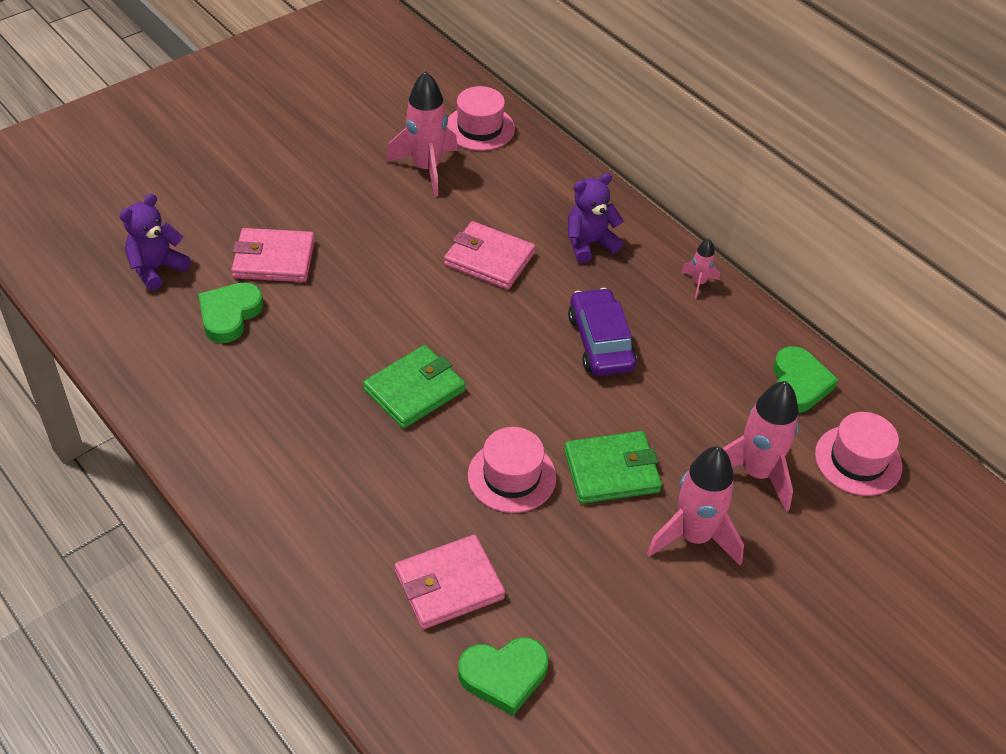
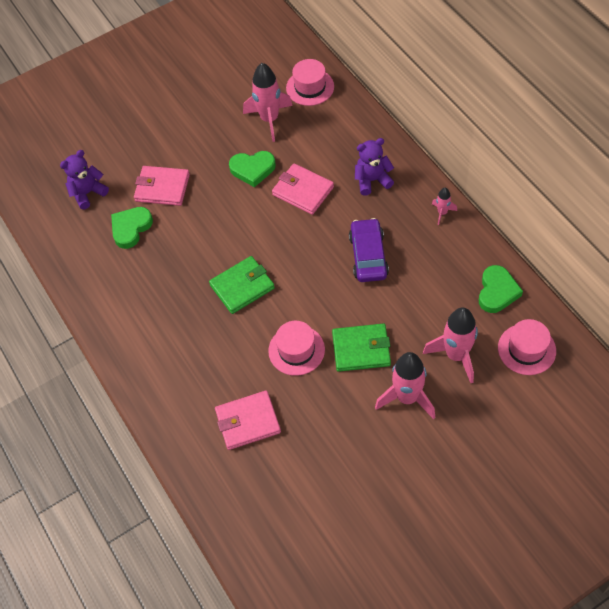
camera: 15 degrees right, 10 degrees up
(504, 676) = (274, 483): green heart -> green heart (252, 169)

